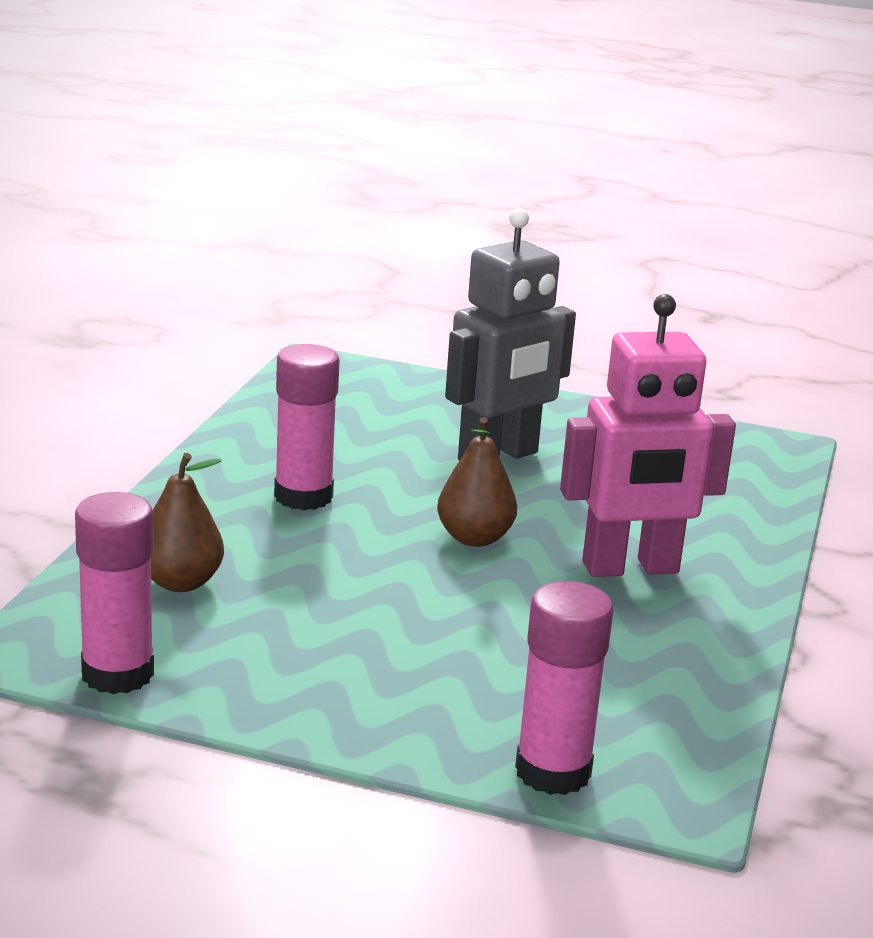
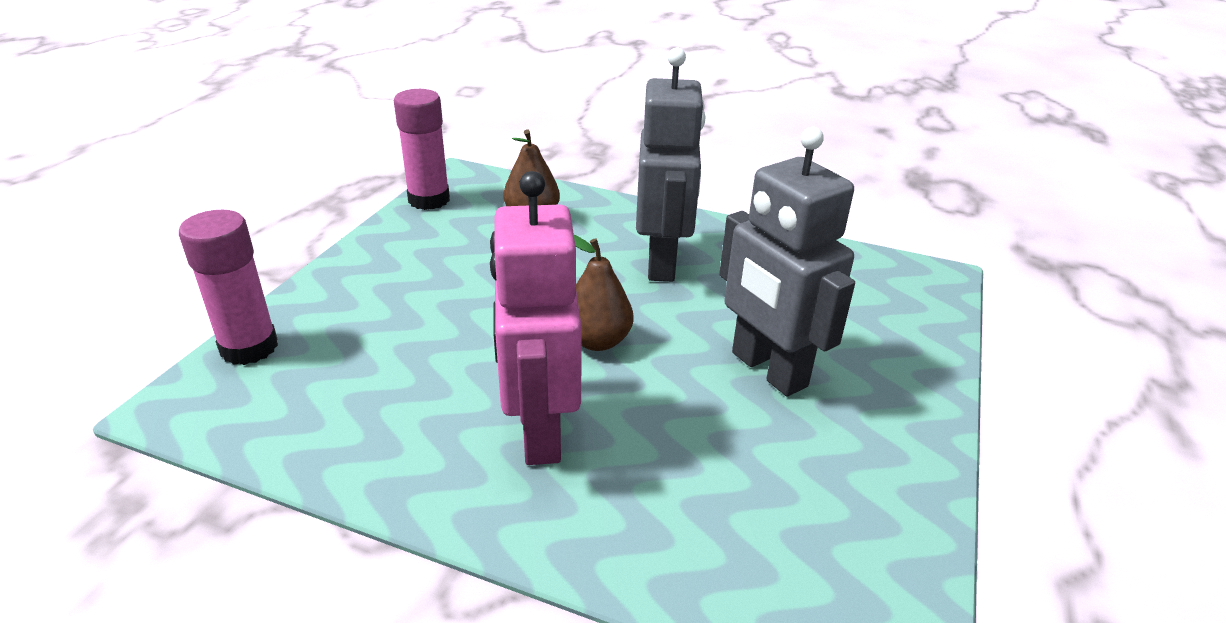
camera: 95 degrees right, 10 degrees up
(303, 496) = (662, 263): pink glue stick -> grey robot

